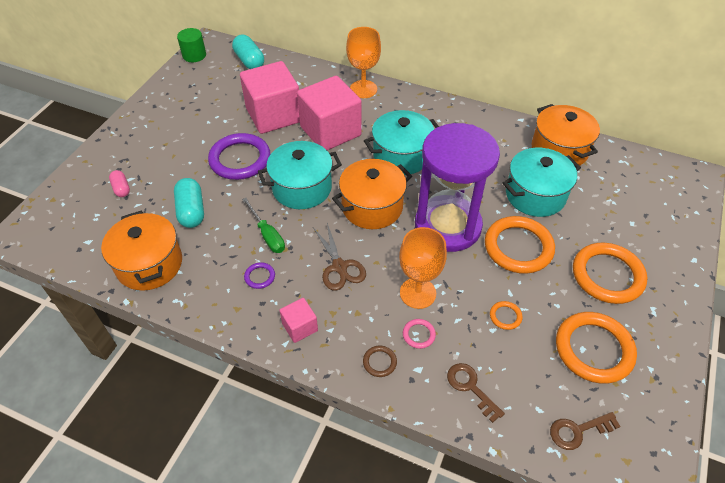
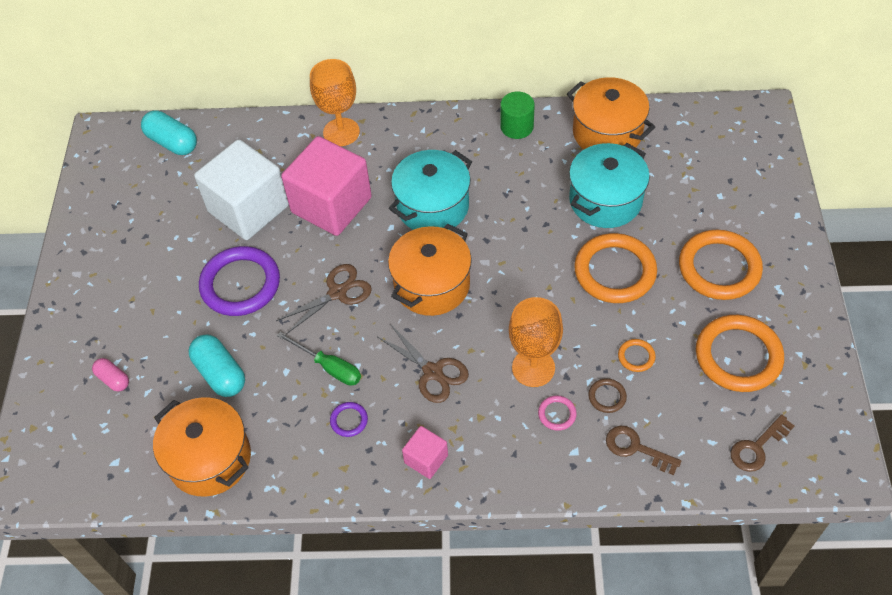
camera: 20 degrees left, 5 degrees up
(194, 55) = (92, 159): green cylinder -> green cylinder (516, 126)
(274, 115) = (248, 208): pink cube -> white cube
(302, 188) = (337, 293): turquoise pot -> brown scissors
(379, 362) = (531, 461): brown ring -> brown ring (607, 397)
(447, 226) = (528, 275): purple hourglass -> none

